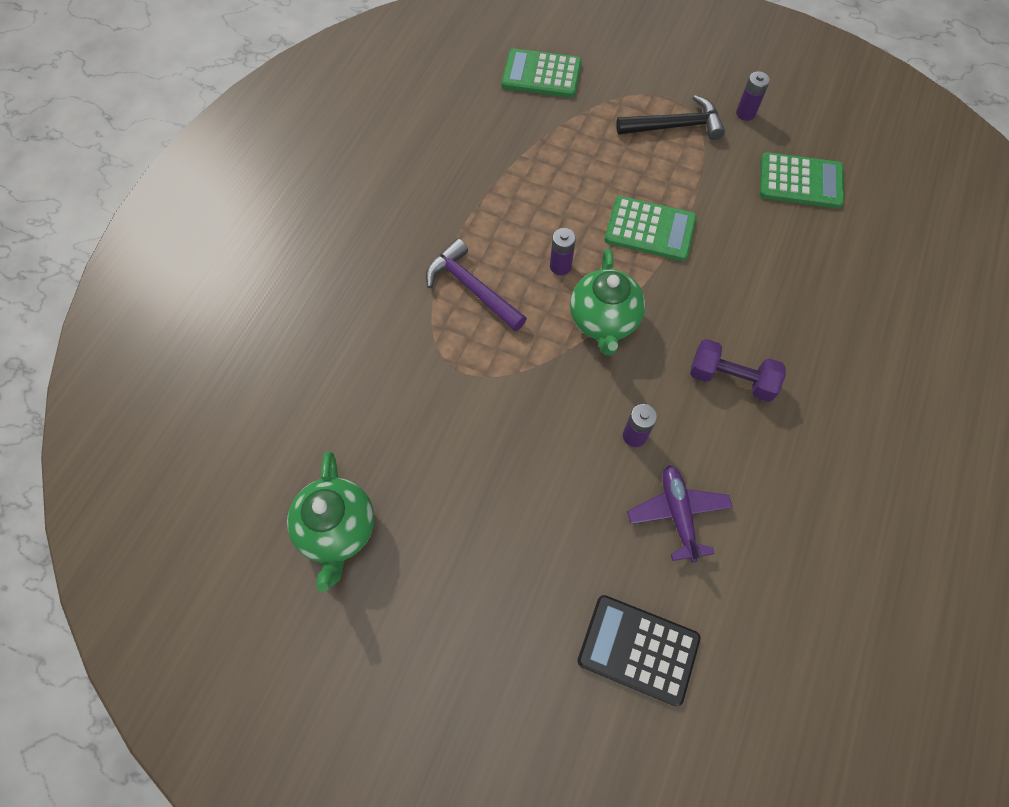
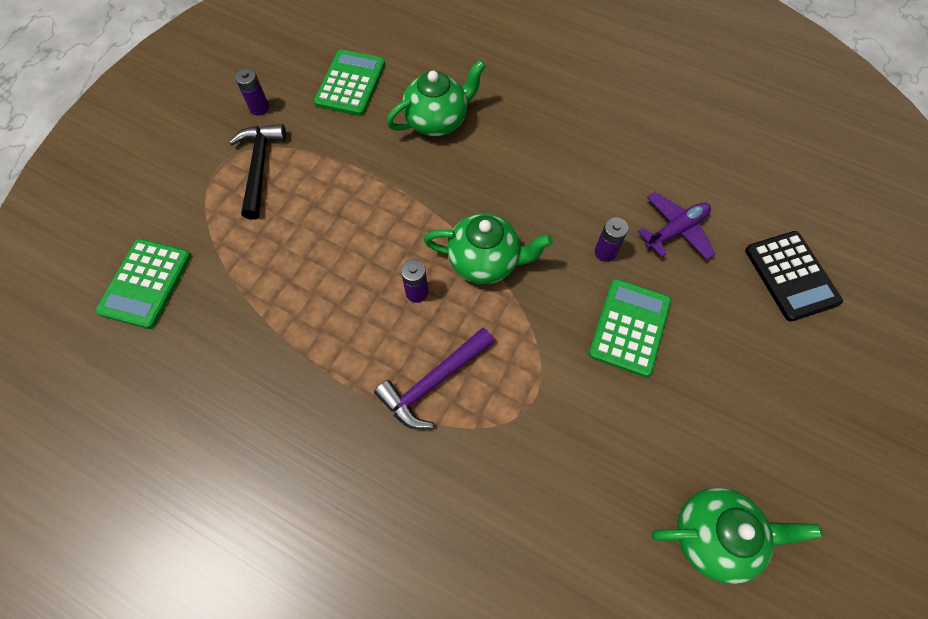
camera: 85 degrees left, 0 degrees up
(638, 649) = (791, 276): black calculator -> black calculator turned 45 degrees counterclockwise
(650, 229) = (384, 208): green calculator -> green calculator (629, 327)
(677, 514) = (675, 230): purple plane -> purple plane turned 150 degrees clockwise
(731, 379) = (551, 171): purple dumbbell -> none
(772, 264) = (437, 121): none -> green teapot

